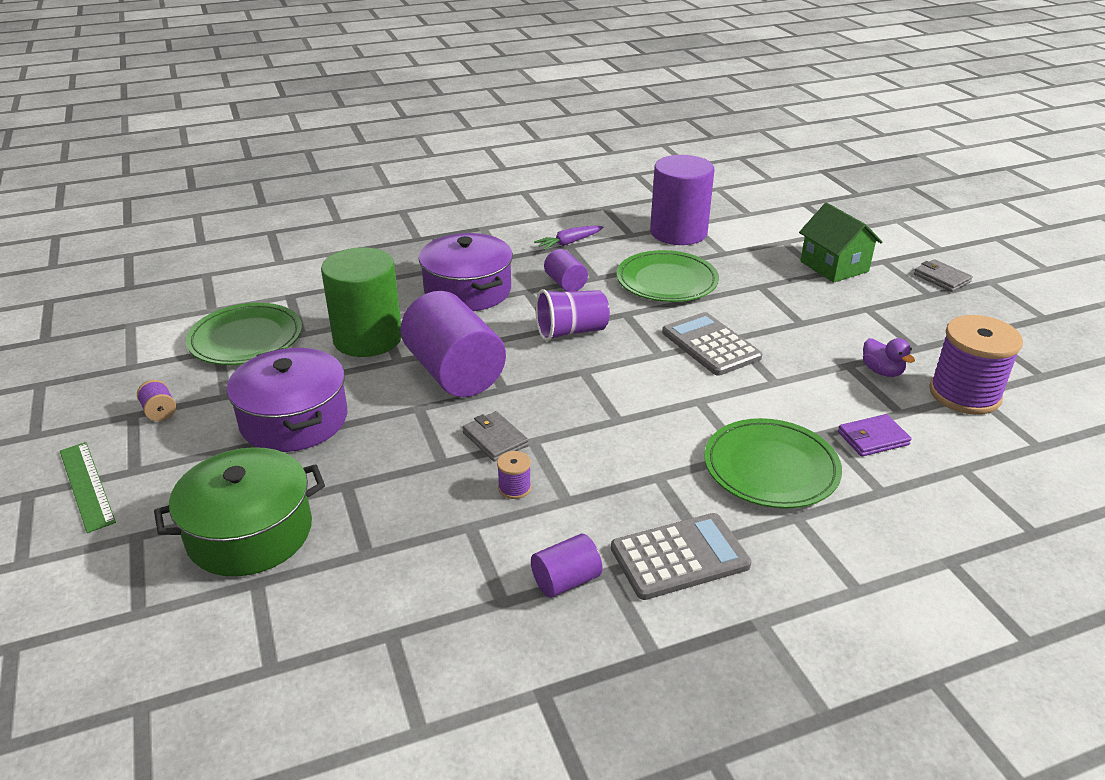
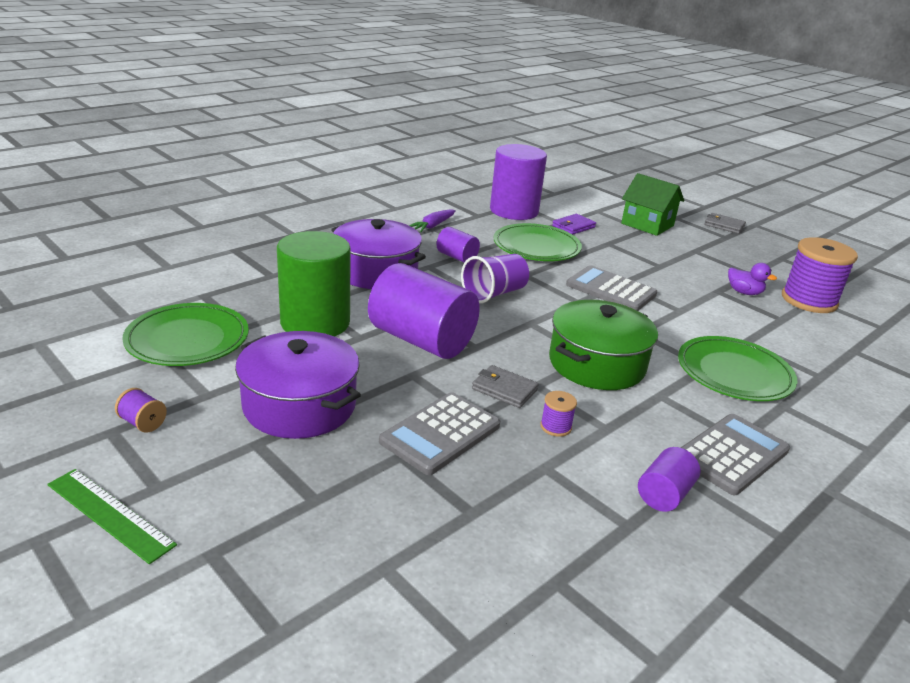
camera: 25 degrees left, 5 degrees down
(250, 532) = (339, 520): green pot -> green pot (596, 364)
(397, 472) = (440, 434): none -> grey calculator
(873, 438) = (781, 340): purple wallet -> purple wallet (573, 226)

